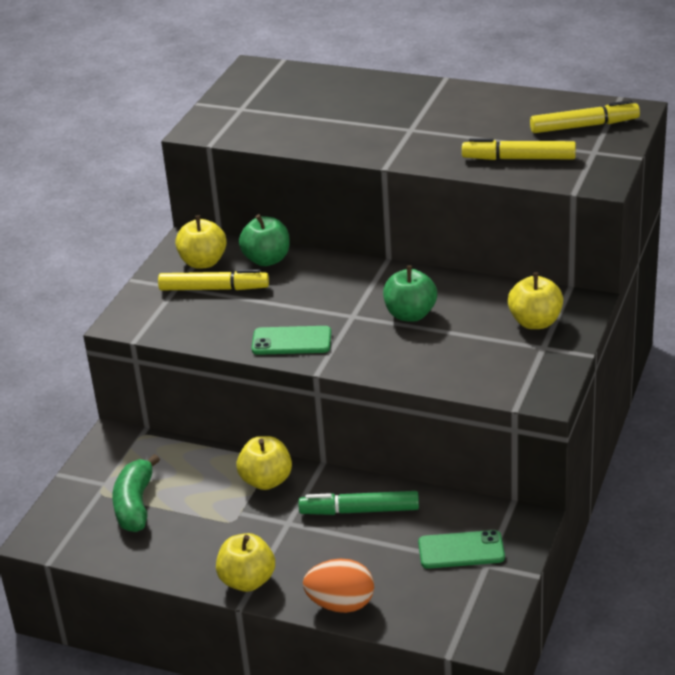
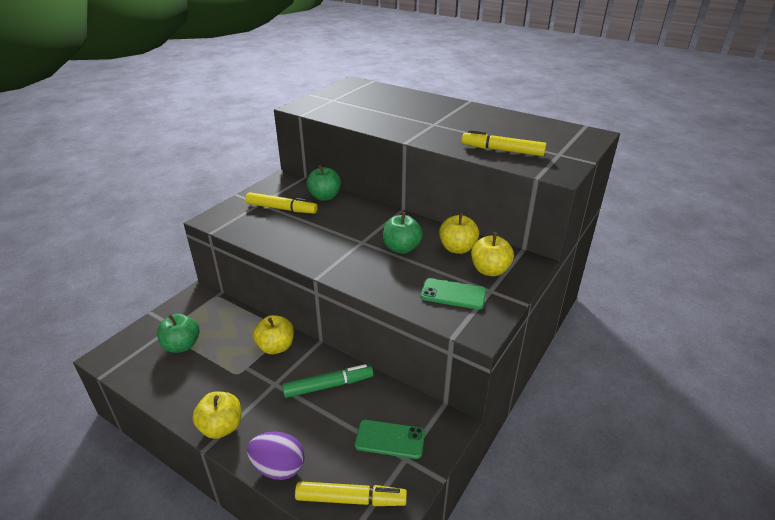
camera: 10 degrees right, 0 degrees up
(135, 505) = (182, 345): green banana -> green apple
(203, 262) = (285, 192): yellow apple -> yellow apple (457, 248)
(291, 341) = (311, 251): green phone -> green phone (453, 294)
(341, 604) = (278, 467): orange egg -> purple egg
(359, 510) = (328, 386): green marker -> green marker turned 150 degrees clockwise
(584, 126) = (556, 138): yellow marker -> yellow marker (351, 499)

